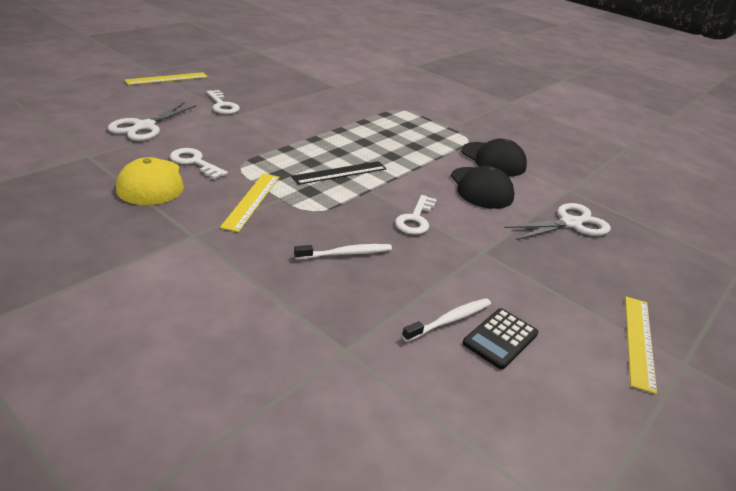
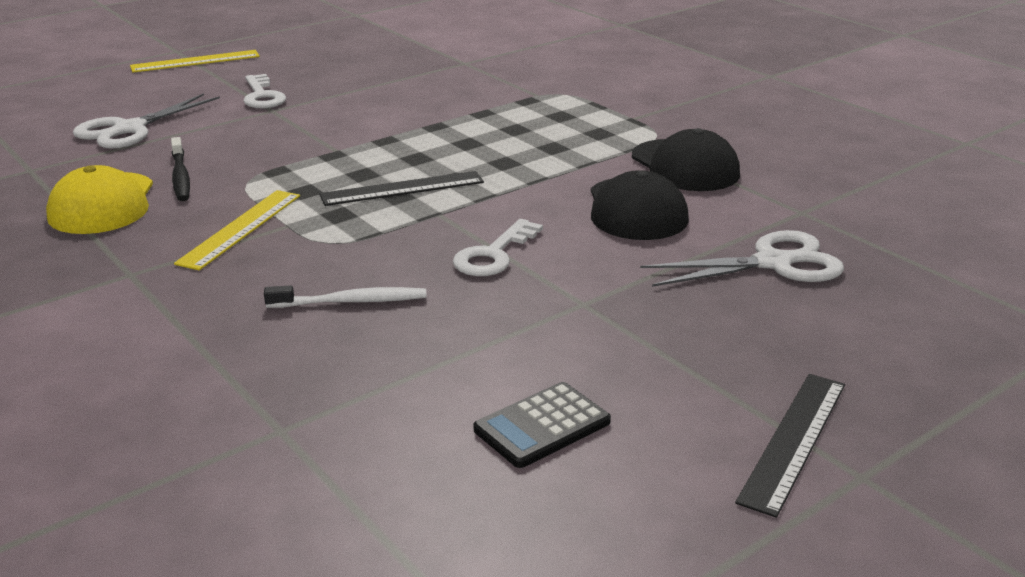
camera: 15 degrees right, 5 degrees down
(195, 162) = (180, 176): white key -> black toothbrush
(450, 320) = (470, 397): white toothbrush -> none
(639, 341) = (794, 440): yellow ruler -> black ruler

